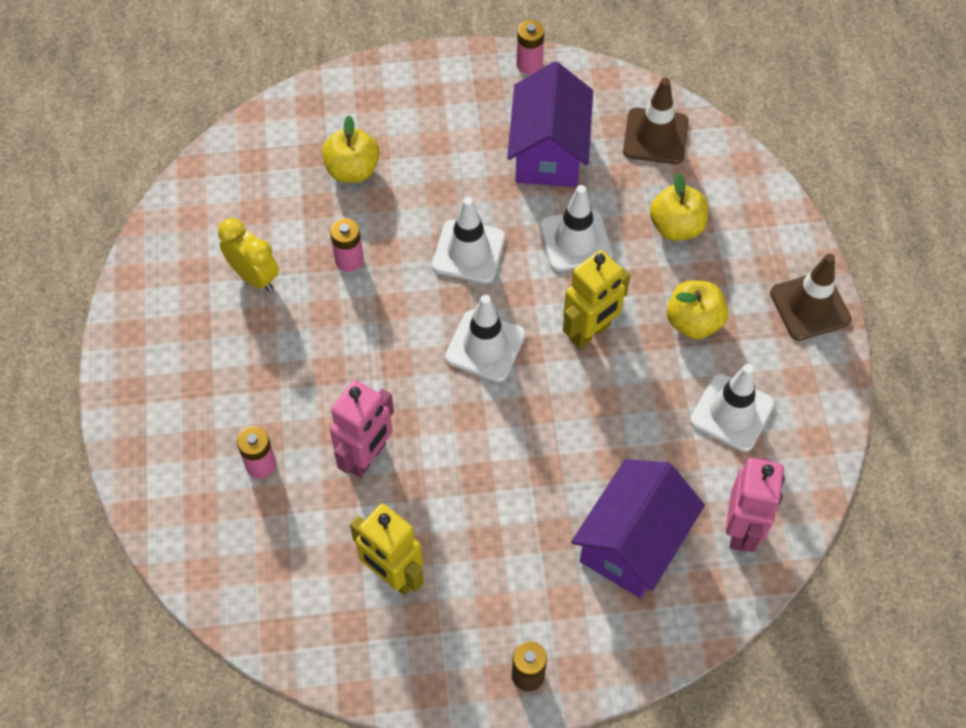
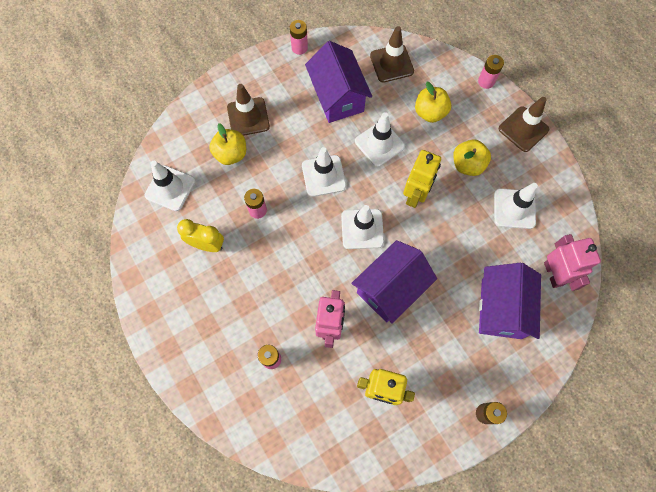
camera: 25 degrees left, 10 degrees up
(244, 182) = (170, 188): none -> white traffic cone
(403, 130) = (248, 117): none -> brown traffic cone
(482, 444) = (390, 288): none -> purple house
(788, 216) = (486, 81): none -> pink battery

